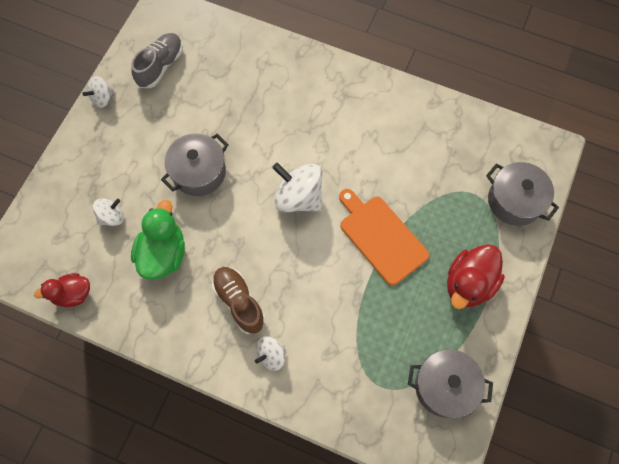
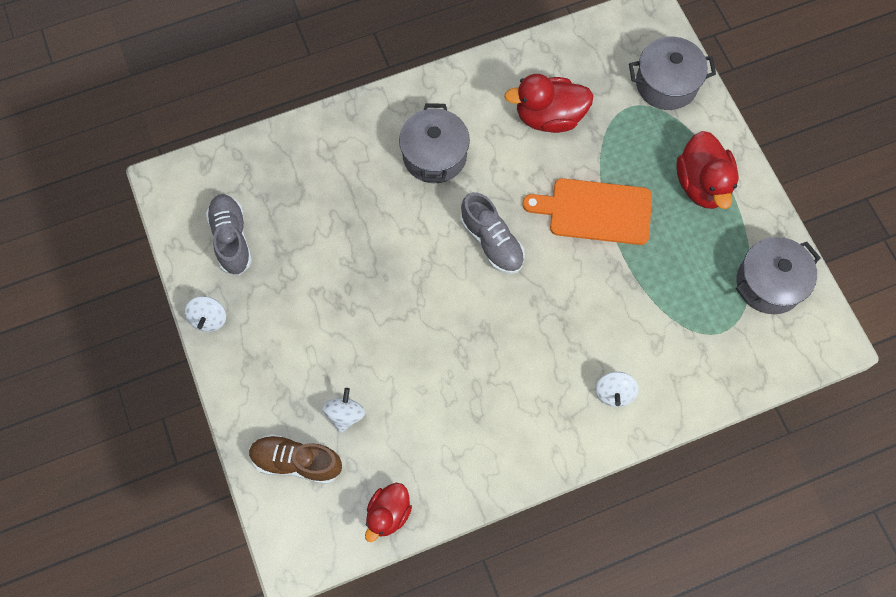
camera: 45 degrees left, 0 degrees up
(163, 253) = (429, 400): green duck -> none
(199, 172) = (380, 301): grey pot -> grey pot (434, 155)
(239, 302) = (540, 376): brown shoe -> brown shoe (297, 462)
(298, 197) = (491, 242): white spinning top -> grey shoe
(415, 155) = (549, 117): none -> red duck

